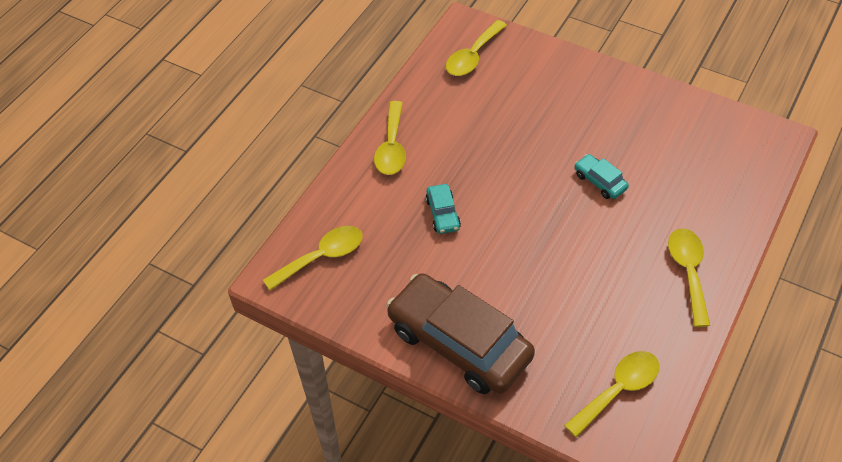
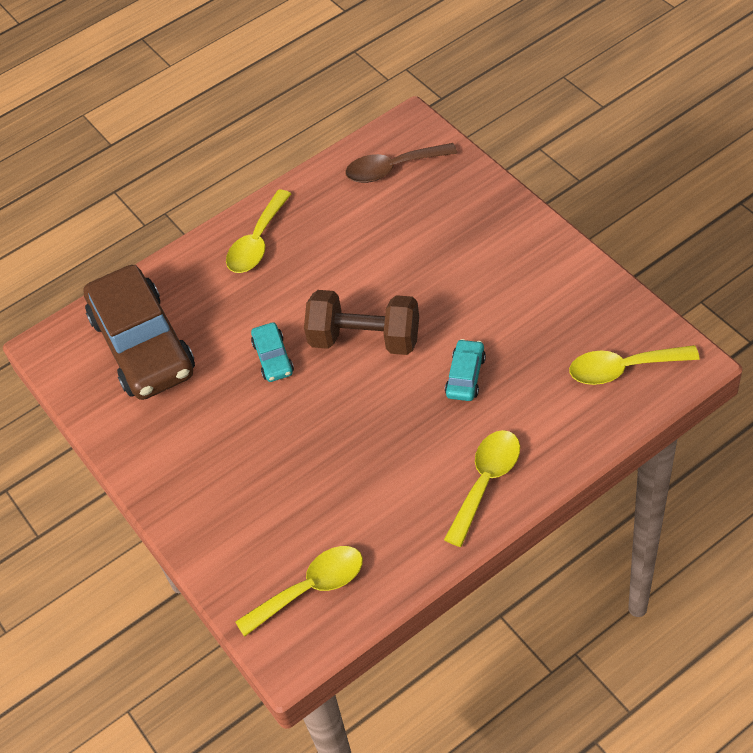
camera: 150 degrees left, 0 degrees up
(459, 343) = (514, 243): brown car -> brown car (143, 345)
(538, 217) = (365, 339): none -> brown dumbbell
(618, 390) = (392, 169): yellow spoon -> brown spoon

